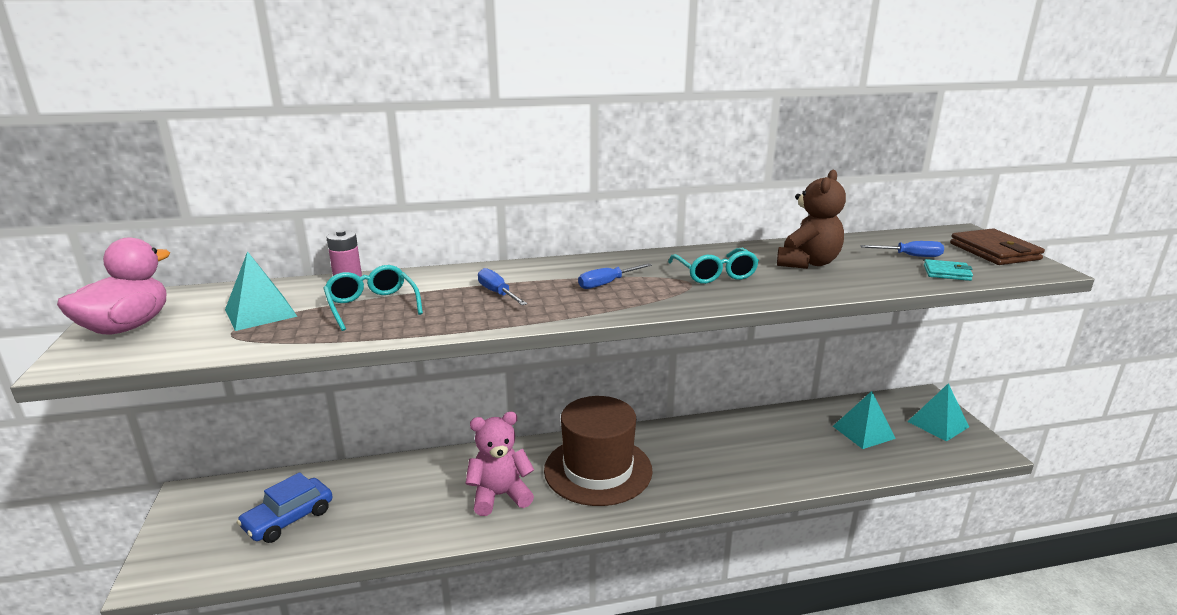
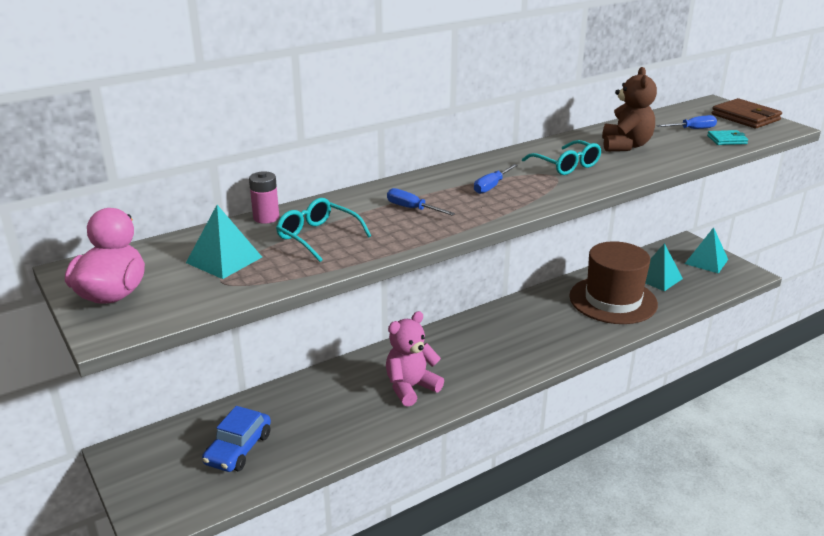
camera: 20 degrees left, 5 degrees up
(598, 470) = (476, 350): brown hat -> brown hat (613, 300)

